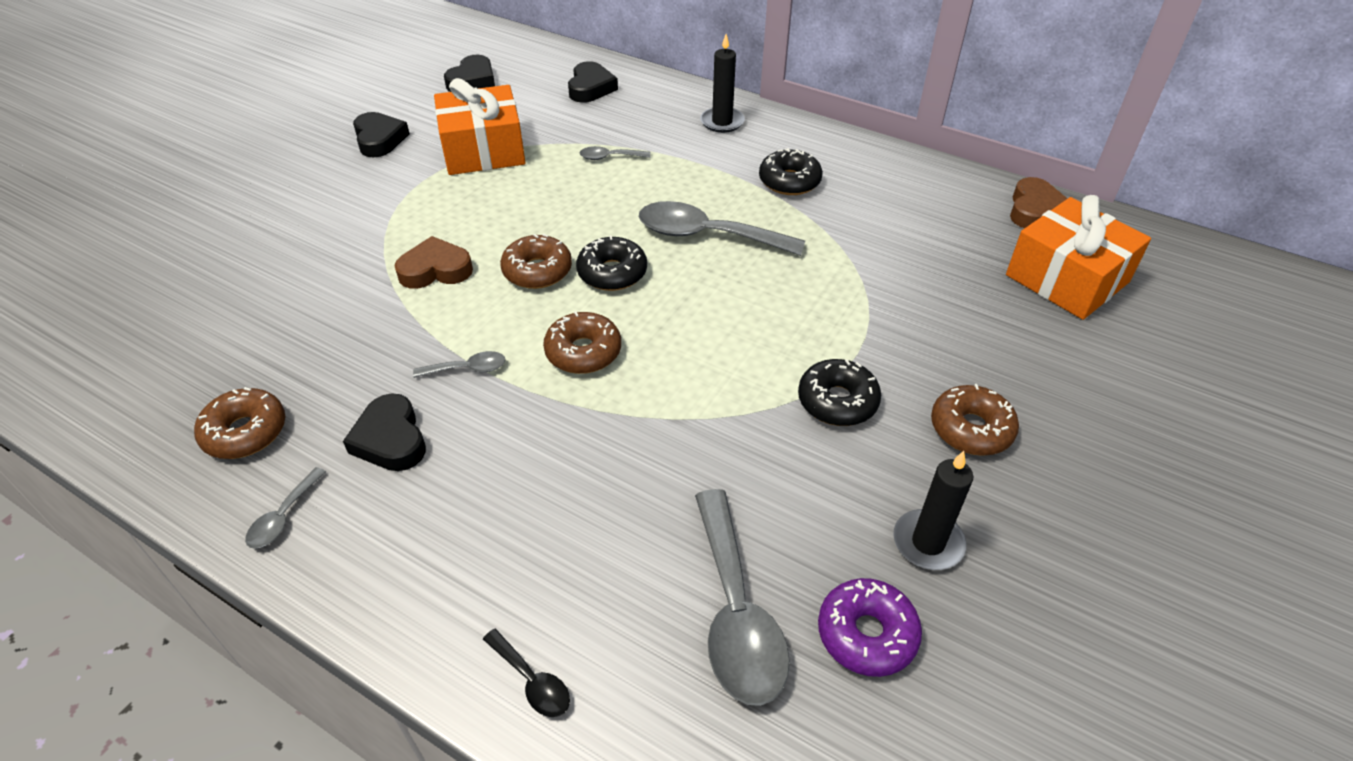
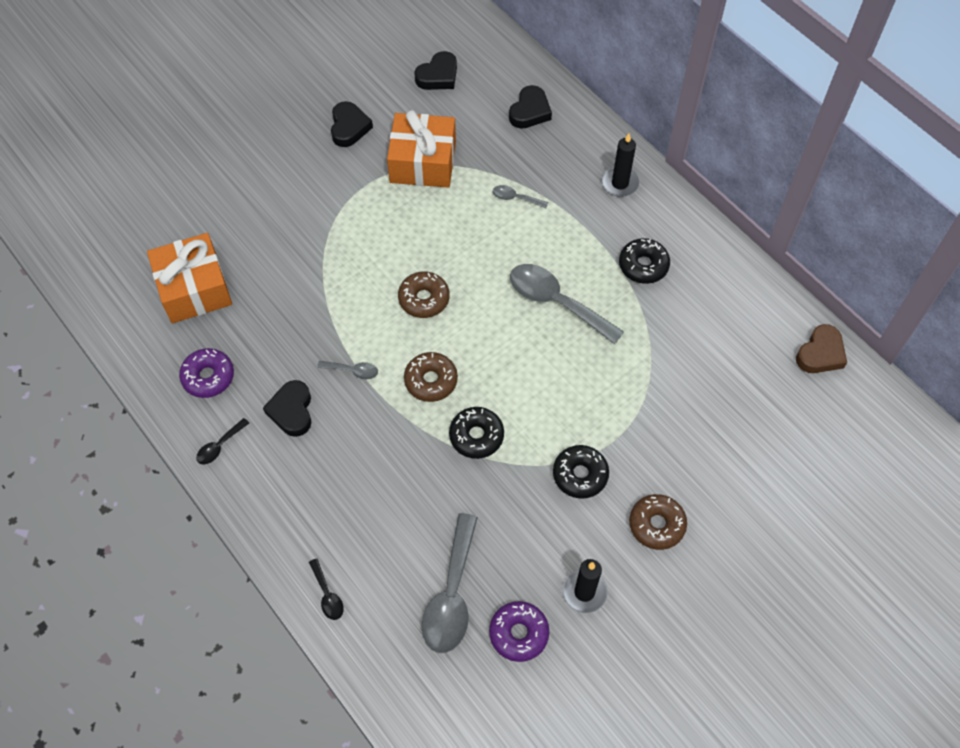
camera: 20 degrees right, 15 degrees up
(245, 432) = (208, 377): brown donut -> purple donut
(283, 516) = (219, 446): grey spoon -> black spoon
(435, 270) = (355, 276): brown heart -> none
(612, 273) = (475, 317): black donut -> black donut (476, 436)
(1067, 278) = (802, 426): orange gift -> orange gift (194, 289)

